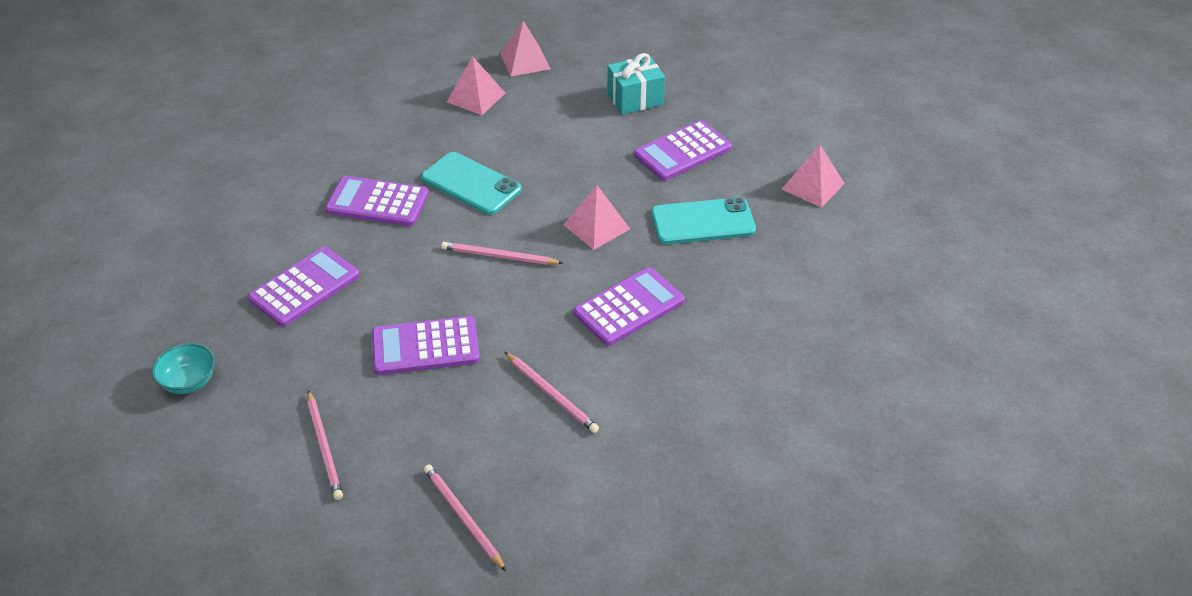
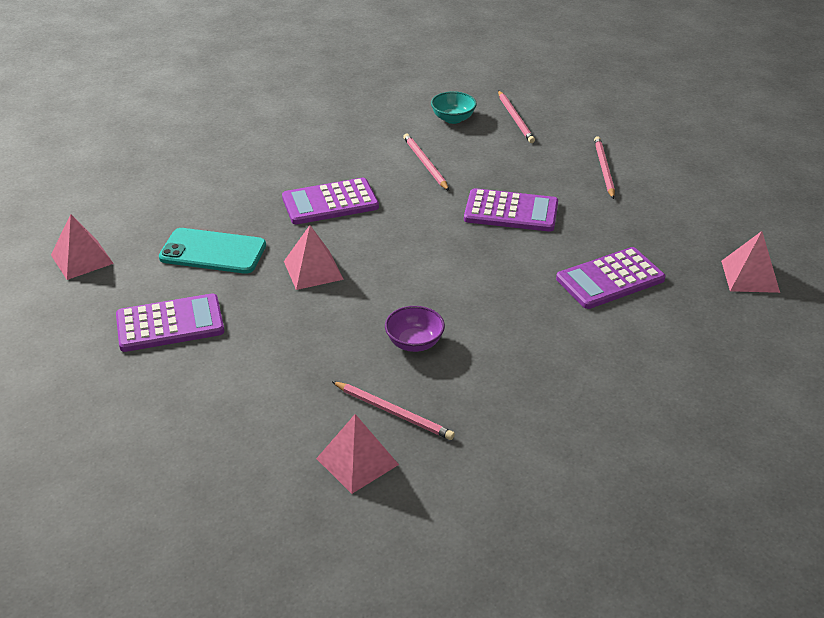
camera: 160 degrees left, 5 degrees down
(189, 382) = (714, 229): turquoise bowl -> turquoise bowl (453, 119)
(377, 202) = (522, 346): purple calculator -> none
(471, 184) = (414, 343): turquoise phone -> purple bowl
(499, 256) = (419, 265): pink pencil -> pink pencil (394, 412)
(525, 61) = (260, 508): pink pyramid -> pink pyramid (750, 276)
(635, 99) = (165, 405): turquoise gift -> none

